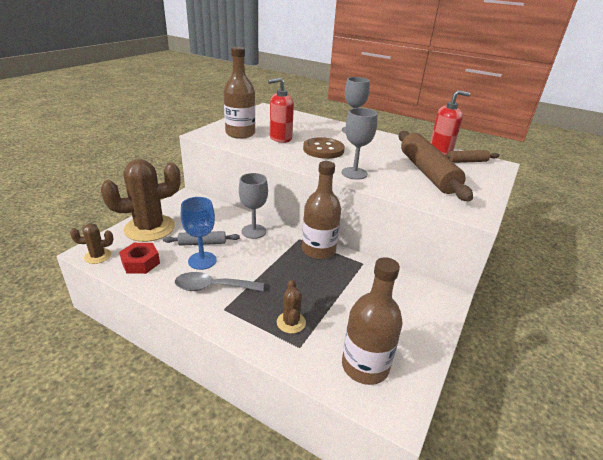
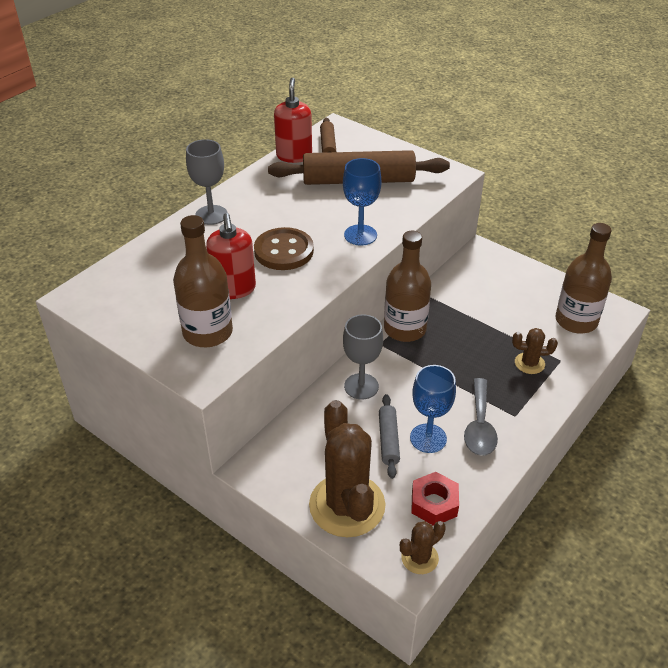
camera: 80 degrees left, 10 degrees up
(98, 256) = (419, 558): brown cactus -> brown cactus turned 60 degrees clockwise
(354, 173) = (360, 235): grey goblet -> blue goblet

